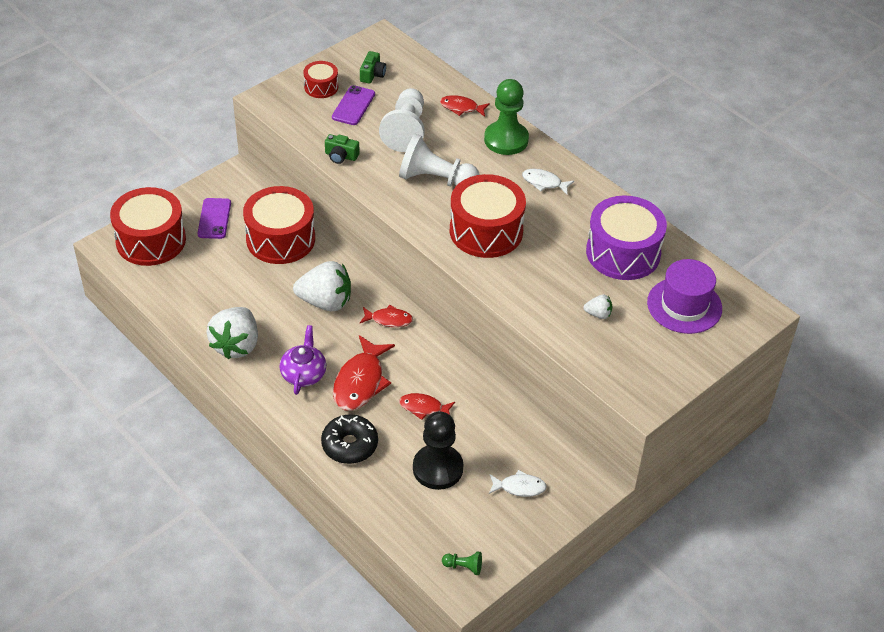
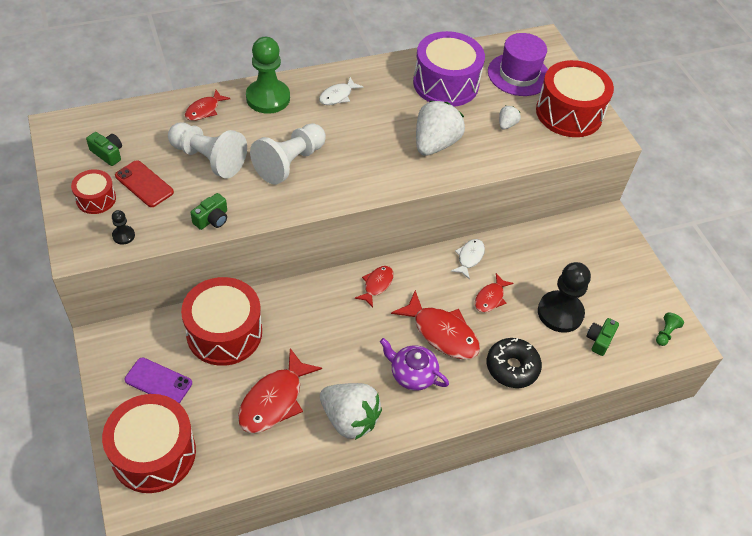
camera: 70 degrees left, 5 degrees up
(231, 292) = (274, 400): none -> red fish
(294, 115) = (123, 235): none -> black pawn
(325, 302) = (330, 325): white strawberry -> white strawberry (435, 144)
(353, 106) = (144, 184): purple phone -> red phone
(422, 509) = (599, 340): none -> green camera
(486, 231) = (376, 154): red drum -> red drum (569, 113)
(519, 487) = (597, 266): white fish -> white fish (469, 257)

